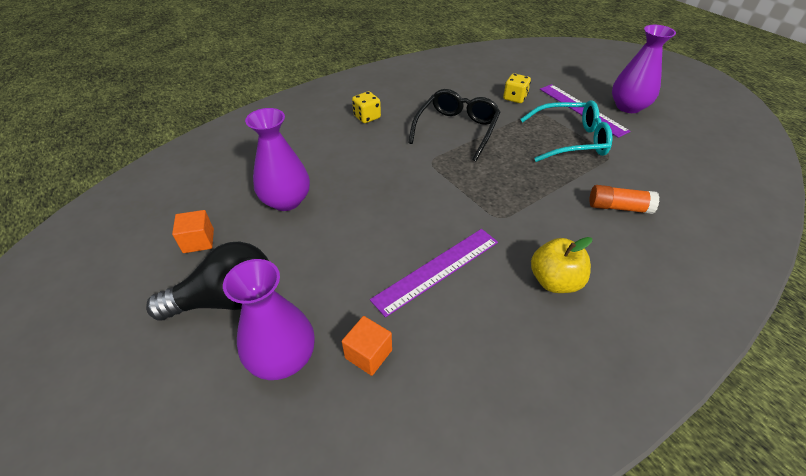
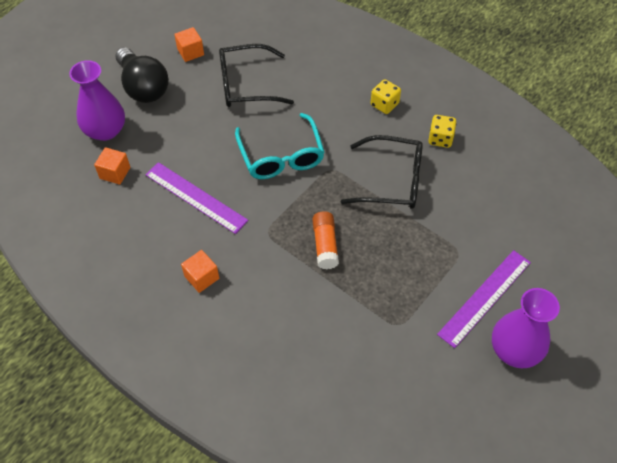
camera: 75 degrees right, 10 degrees up
(286, 201) = (246, 85): purple vase -> black glasses
(515, 98) = (480, 226): yellow dice -> yellow dice (440, 139)
(554, 281) = (202, 277): yellow apple -> orange cube
(571, 140) = (412, 286): turquoise glasses -> turquoise glasses (281, 156)
(618, 207) = (309, 329): orange glue stick -> orange glue stick (325, 245)

